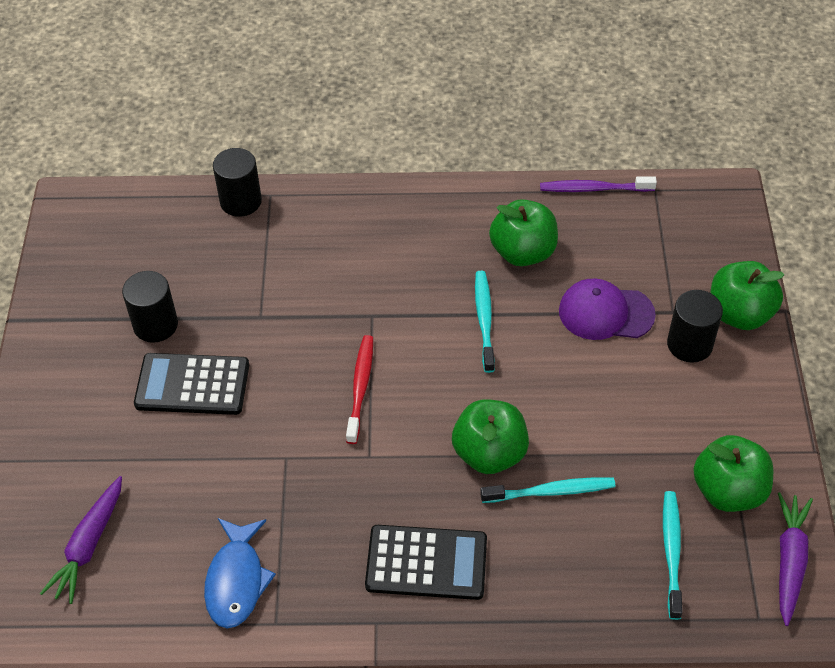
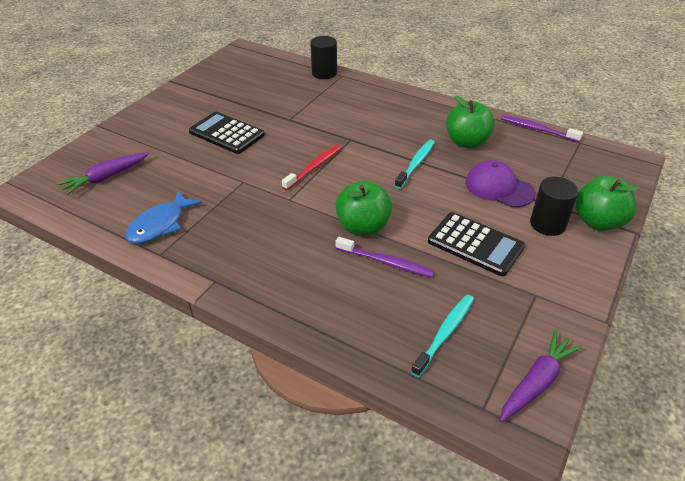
camera: 30 degrees right, 10 degrees down
(155, 325) = (233, 104): black cylinder -> none
(426, 563) = (273, 264): black calculator -> black calculator (475, 244)
(551, 491) = (386, 262): turquoise toothbrush -> purple toothbrush
(728, 491) = (517, 316): green apple -> none

